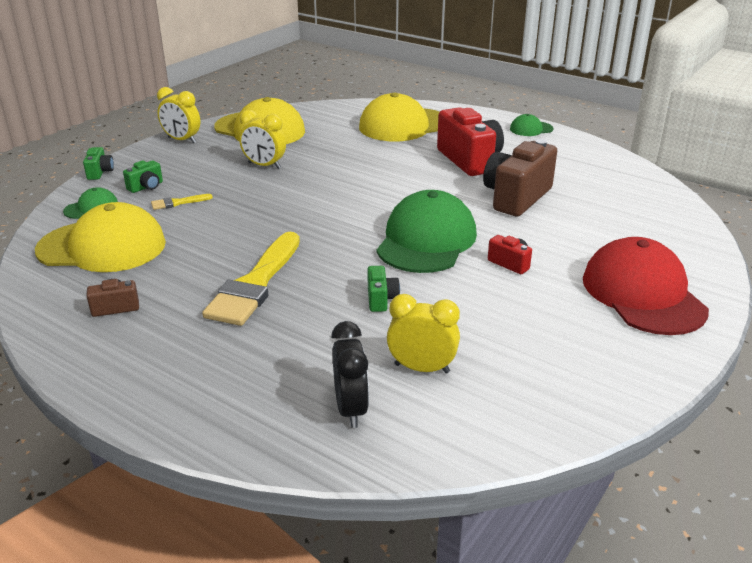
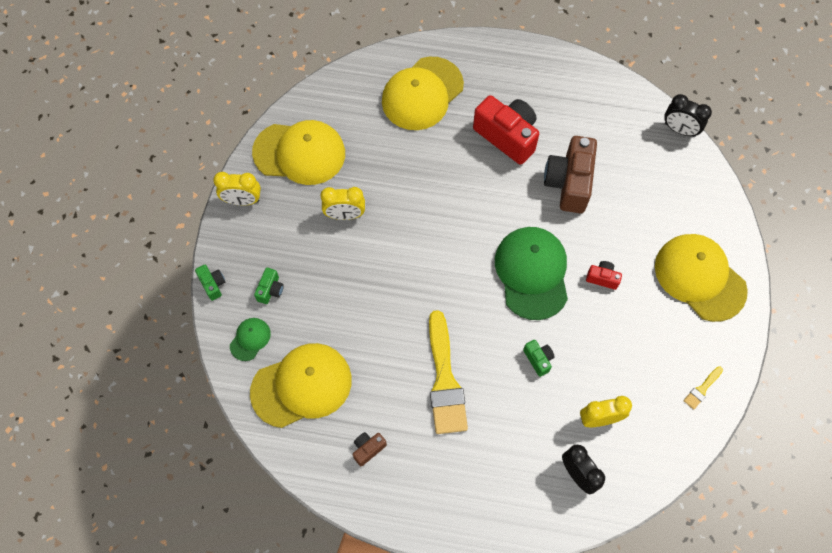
camera: 25 degrees left, 35 degrees up
(178, 203) = (314, 302): yellow brush -> yellow brush (702, 389)
(531, 129) = (532, 58): green cap -> none
(643, 294) = (699, 278): red cap -> yellow cap
(673, 194) = (679, 130): none -> black clock

